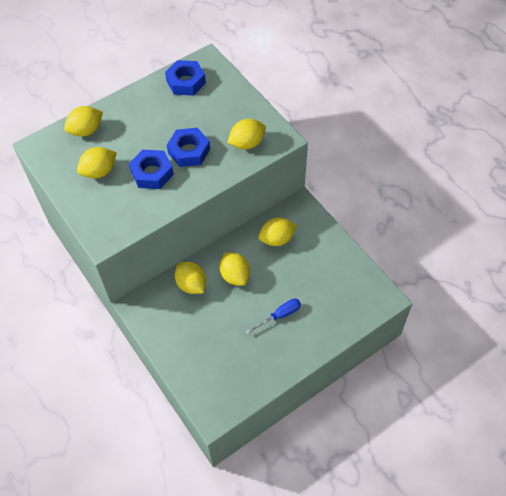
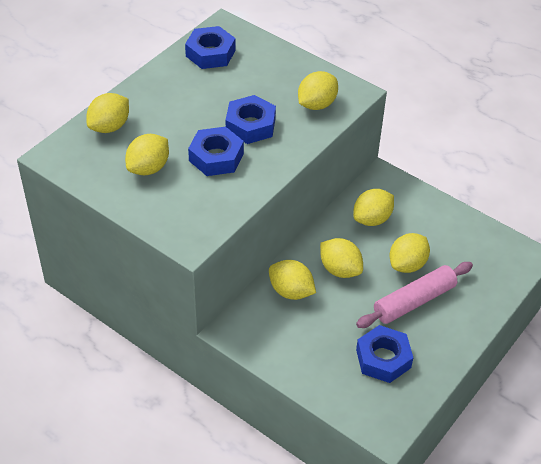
camera: 20 degrees left, 10 degrees down
(236, 357) = (383, 358): none -> blue nut
(279, 315) = (414, 301): blue screwdriver -> pink rolling pin
(287, 284) = (407, 264): none -> yellow lemon

